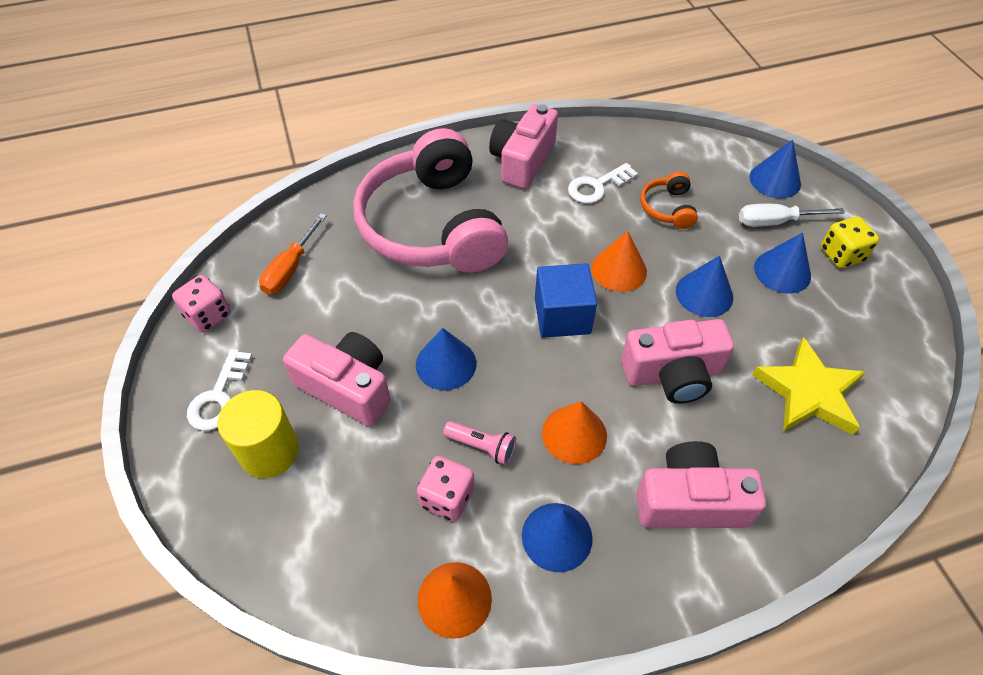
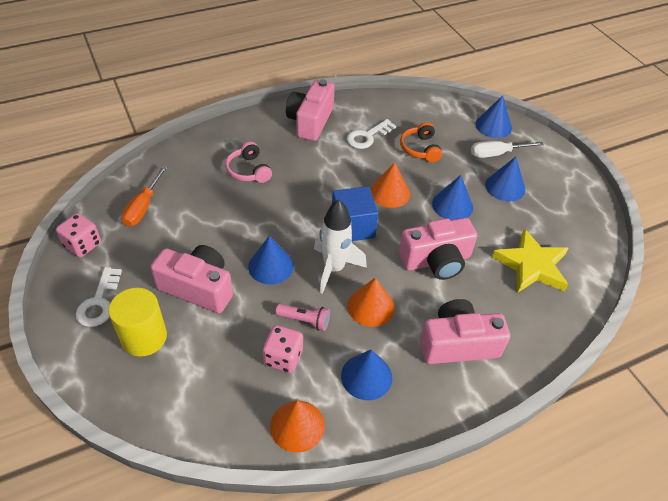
camera: 10 degrees left, 5 degrees down
(432, 226) = (248, 170): pink headphones -> pink headphones, size x0.40
(530, 374) = (334, 269): none -> white rocket
(841, 255) = (544, 173): yellow dice -> none

